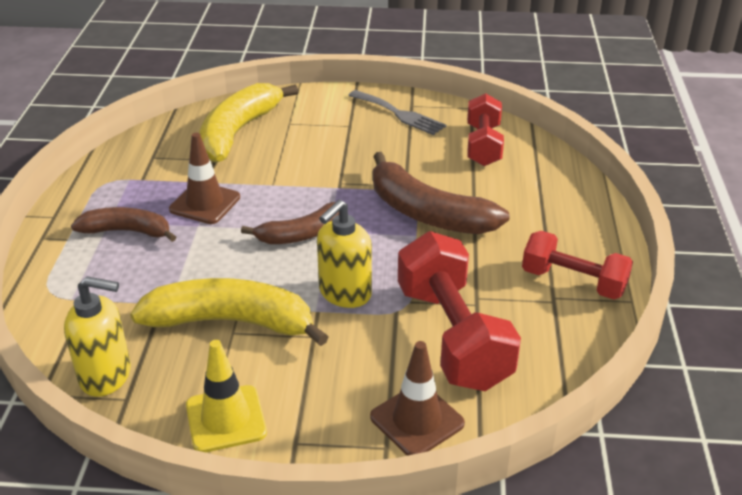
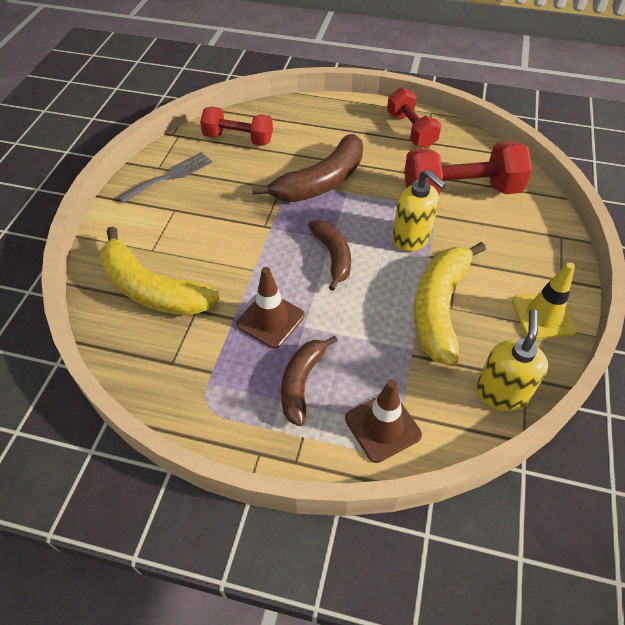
camera: 80 degrees left, 15 degrees up
(417, 420) = (537, 219): brown traffic cone -> brown traffic cone (382, 426)
(573, 282) = (411, 130): red dumbbell -> red dumbbell turned 60 degrees counterclockwise

